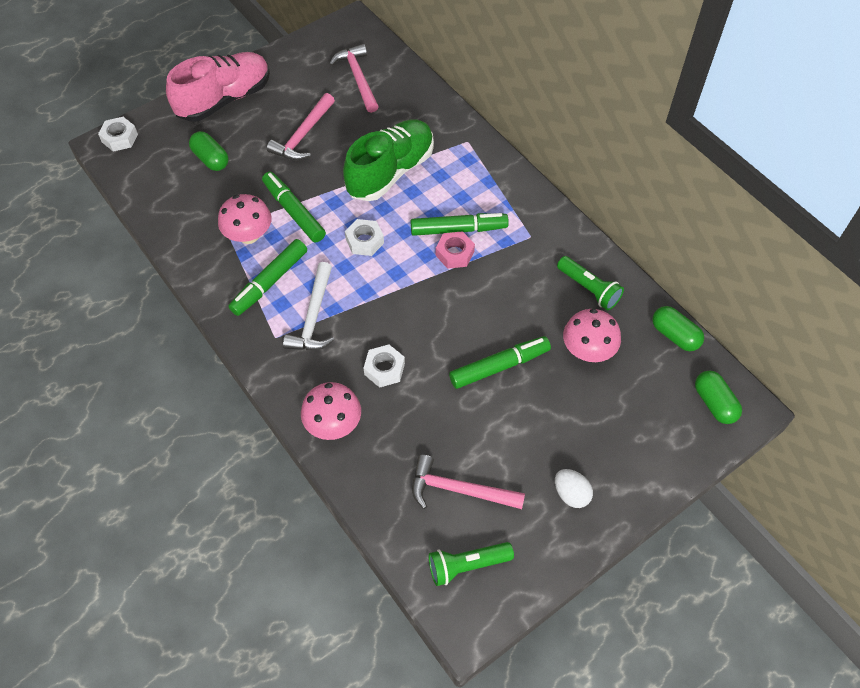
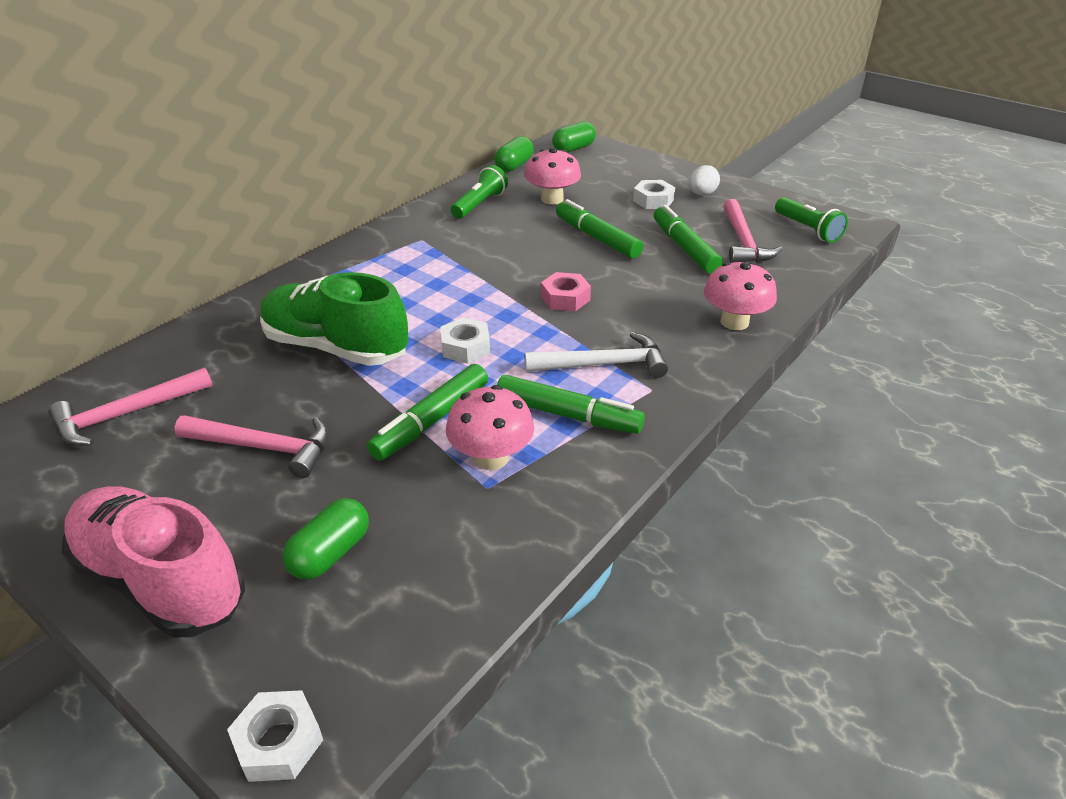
camera: 105 degrees left, 20 degrees down
(384, 369) = (644, 301): white nut -> white nut (653, 200)
(455, 253) = (462, 281): pink nut -> pink nut (565, 298)
(458, 229) = (425, 283): green marker -> green marker (684, 248)

